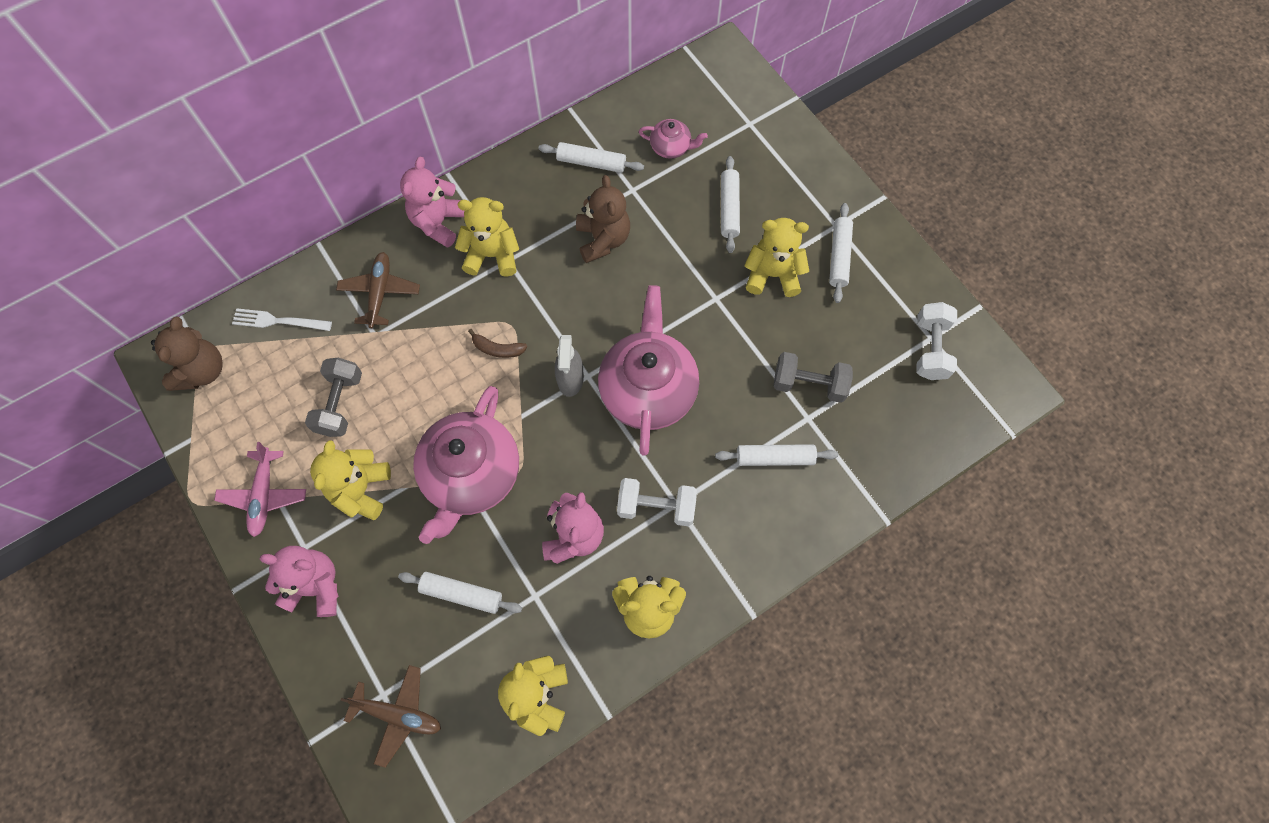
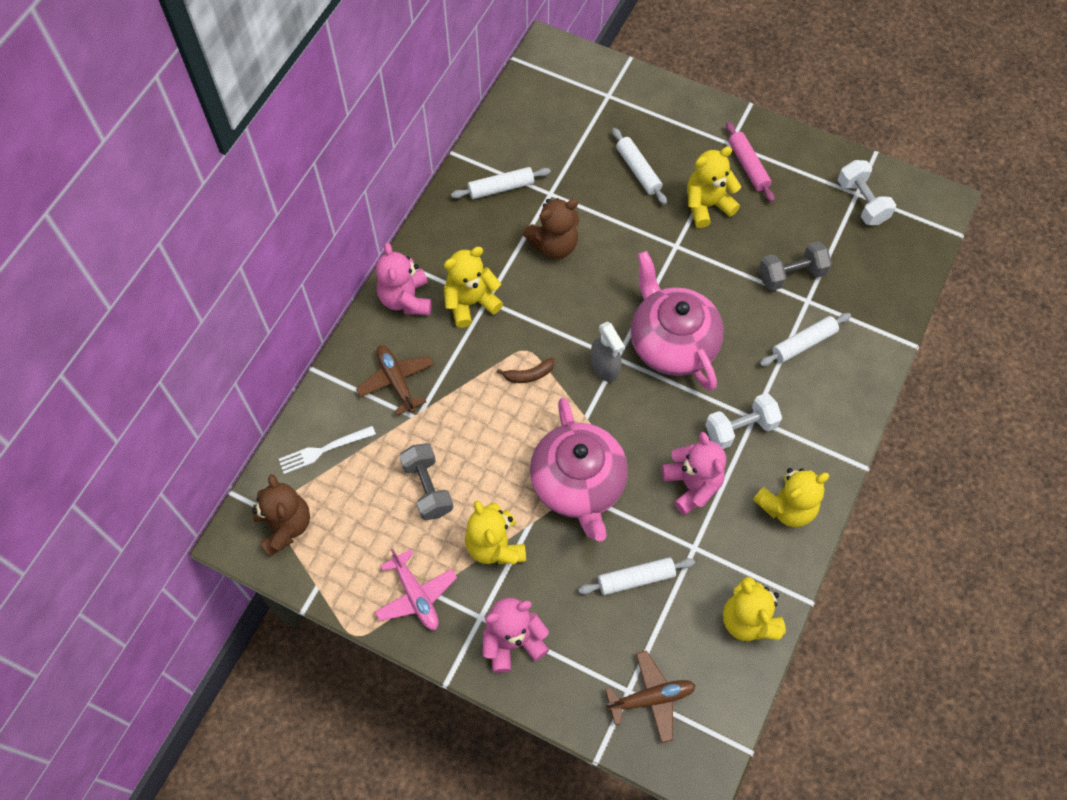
camera: 30 degrees left, 5 degrees down
(603, 239) = (554, 245): brown teddy bear -> brown teddy bear turned 105 degrees clockwise
(671, 147) = (558, 144): pink teapot -> none
(839, 256) = (748, 166): white rolling pin -> pink rolling pin

